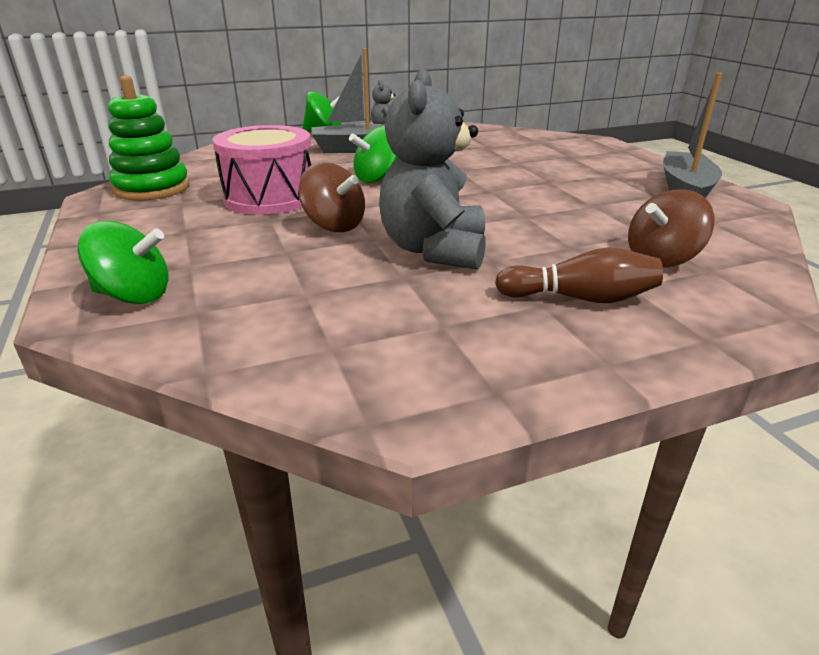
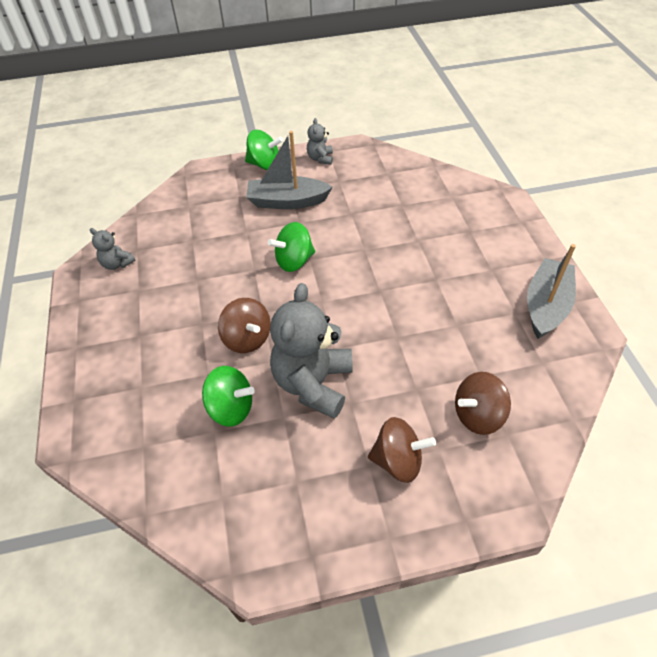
camera: 10 degrees right, 20 degrees up
(134, 296) = (104, 422): green spinning top -> green spinning top (231, 408)
(152, 188) = (117, 264): green stacking toy -> grey teddy bear
(270, 198) = (204, 288): pink drum -> none
(580, 298) = (398, 461): brown bowling pin -> brown spinning top

